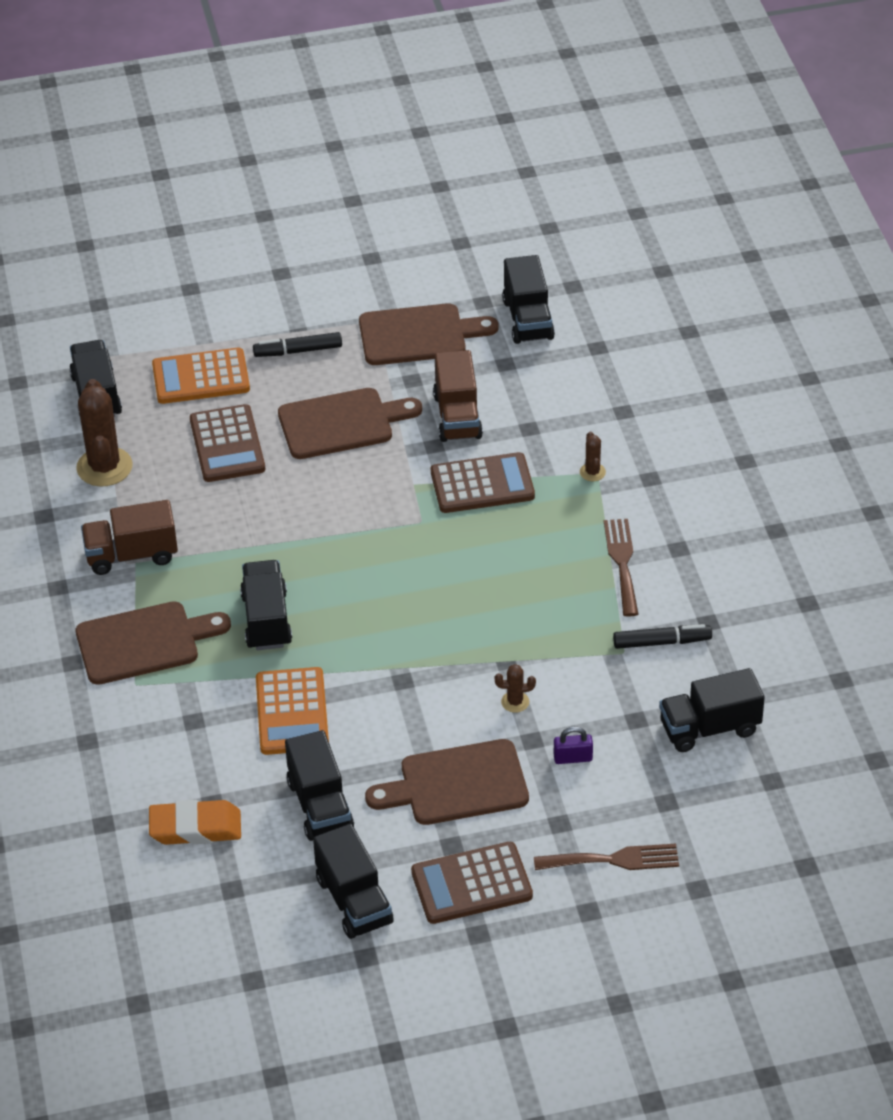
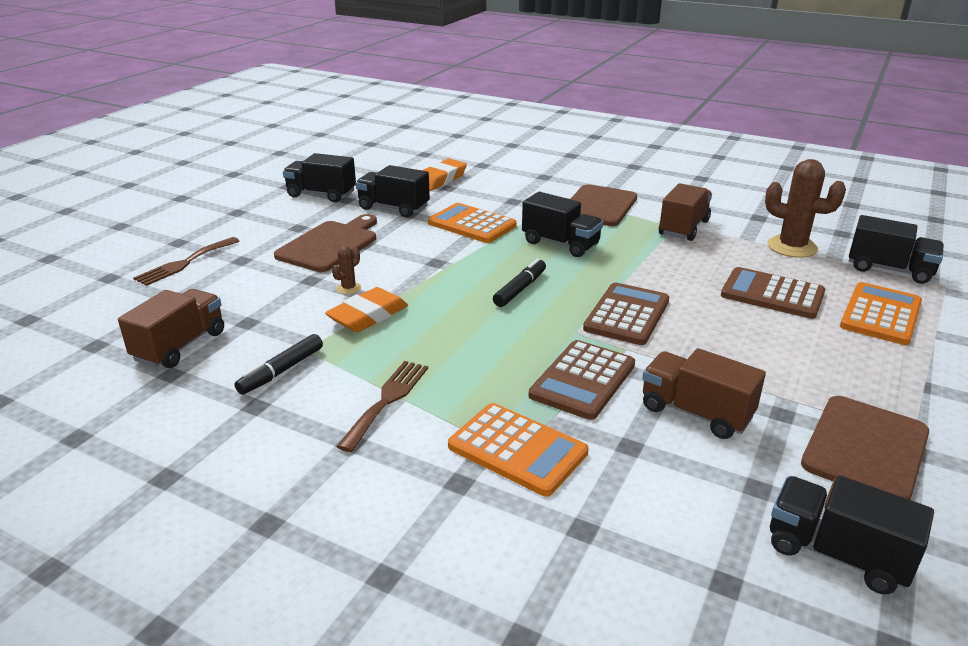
camera: 130 degrees right, 15 degrees down
(298, 351) = (887, 372): black marker -> black marker (520, 289)
(342, 423) = (749, 350): brown cutting board -> none
(471, 884) = (265, 222): brown calculator -> brown calculator (627, 315)
(540, 654) = (368, 316): none -> orange eraser
(573, 758) = (270, 286): purple padlock -> none
(592, 472) = (517, 450): brown cactus -> orange calculator
(622, 562) = (387, 400): brown fork -> brown fork turned 105 degrees counterclockwise
(709, 728) = (180, 346): black truck -> brown truck

